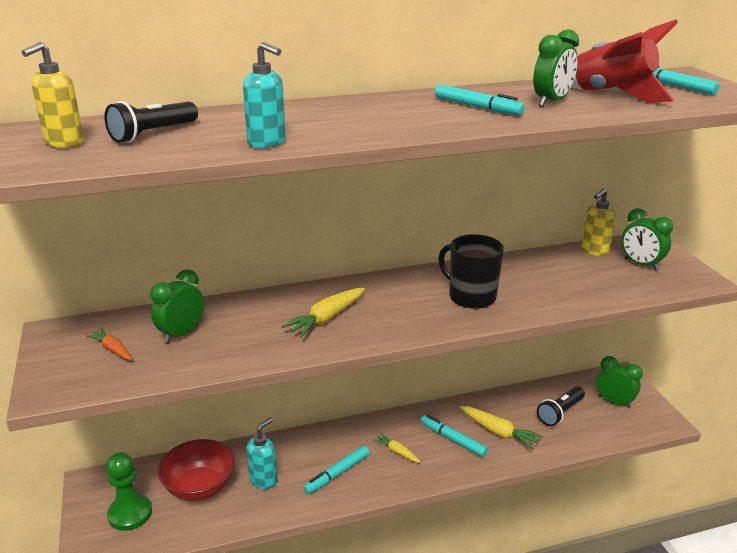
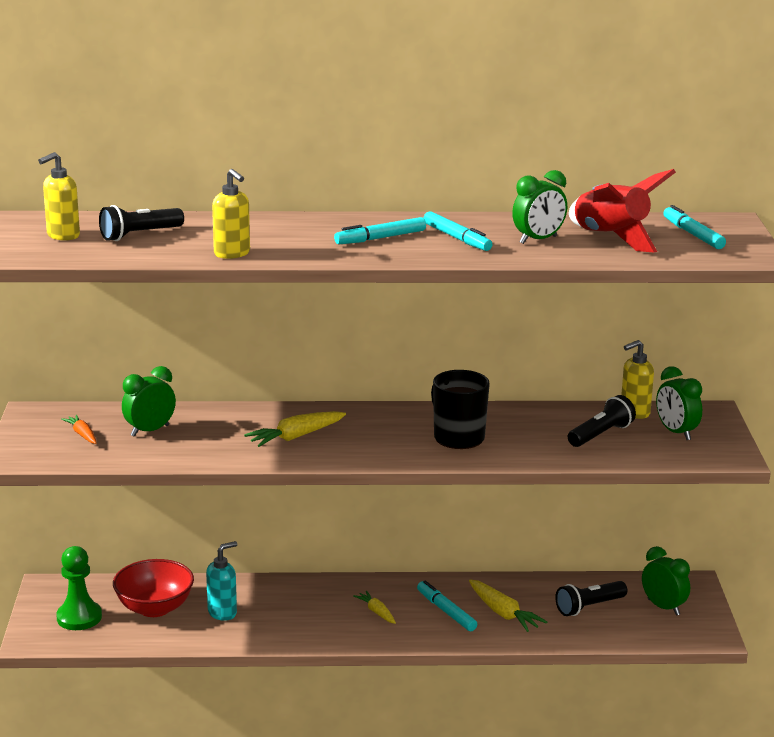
camera: 15 degrees right, 5 degrees down
(267, 143) = (232, 254): turquoise soap dispenser -> yellow soap dispenser
(337, 474) = (302, 620): turquoise marker -> turquoise marker (380, 238)
(585, 275) = (601, 435): none -> black flashlight

